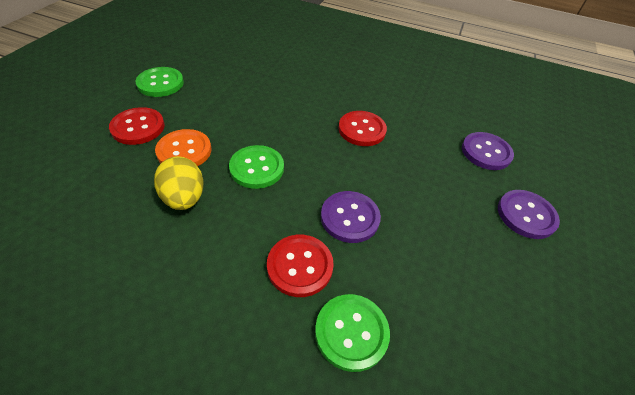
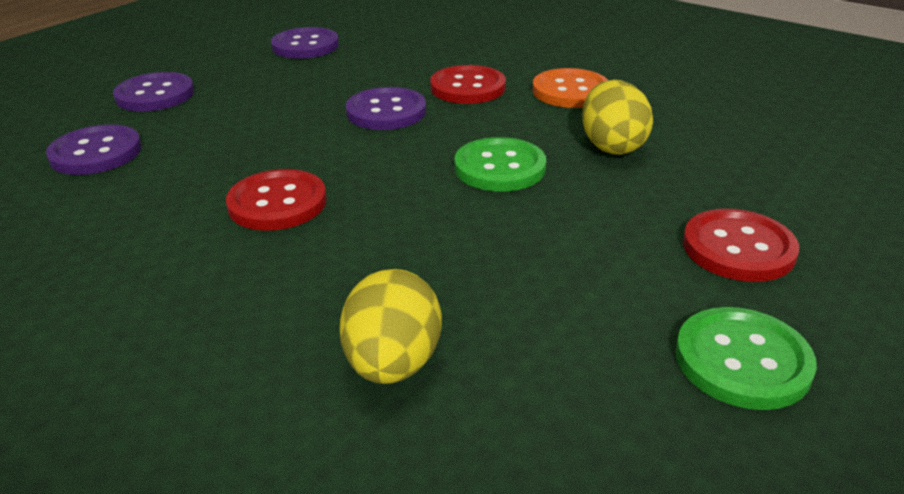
camera: 160 degrees left, 15 degrees down
(184, 151) = (628, 200): orange button -> orange button (570, 91)
(277, 73) = (393, 363): none -> yellow egg
(351, 332) = (435, 56): green button -> none
(496, 333) = (305, 46): none -> purple button

